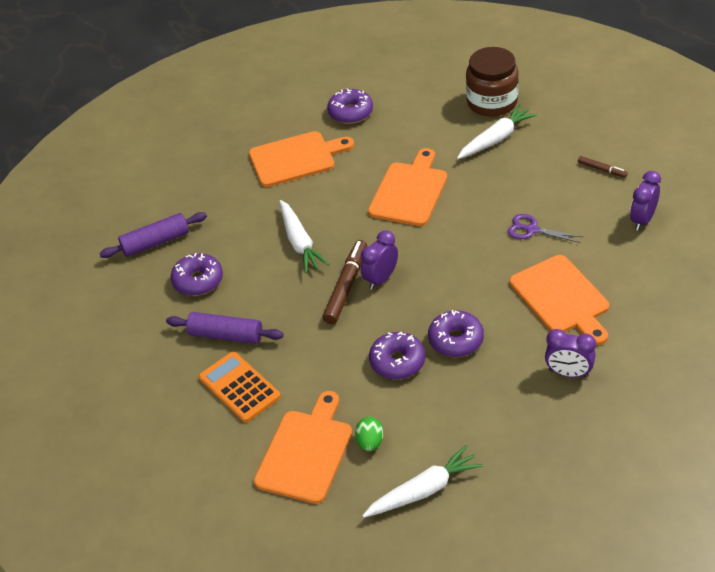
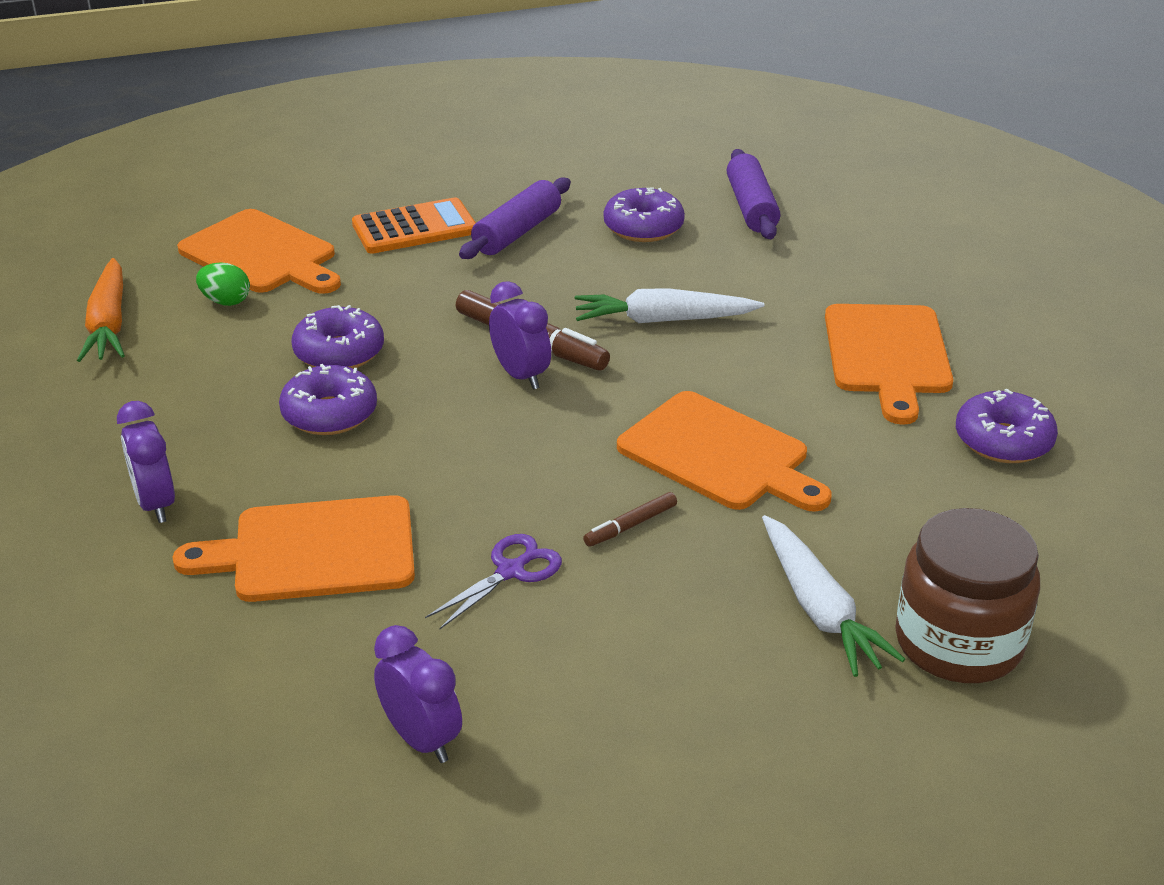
camera: 105 degrees right, 10 degrees down
(423, 490) = (109, 323): white carrot -> orange carrot
(568, 373) = (155, 504): purple clock -> purple clock turned 60 degrees counterclockwise
(602, 170) = (621, 738): brown marker -> brown marker (630, 525)

